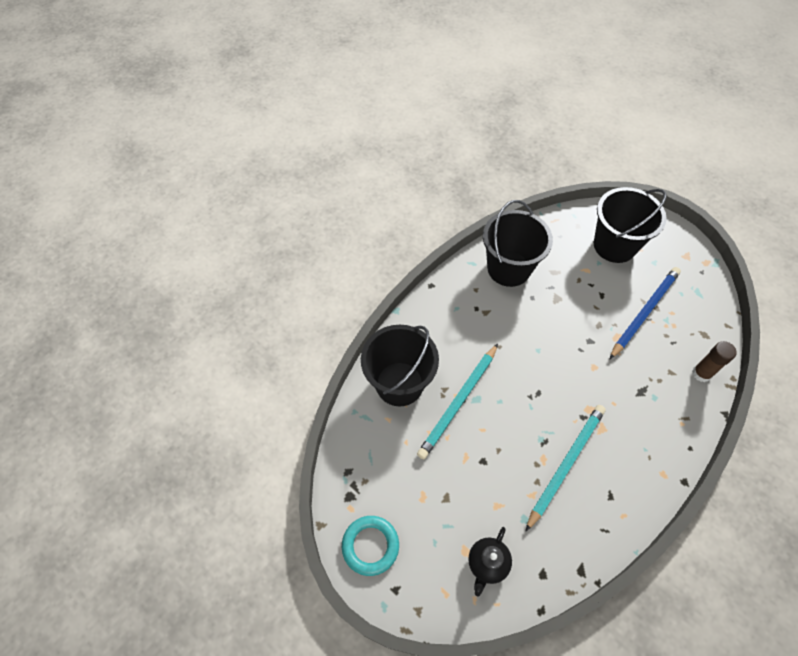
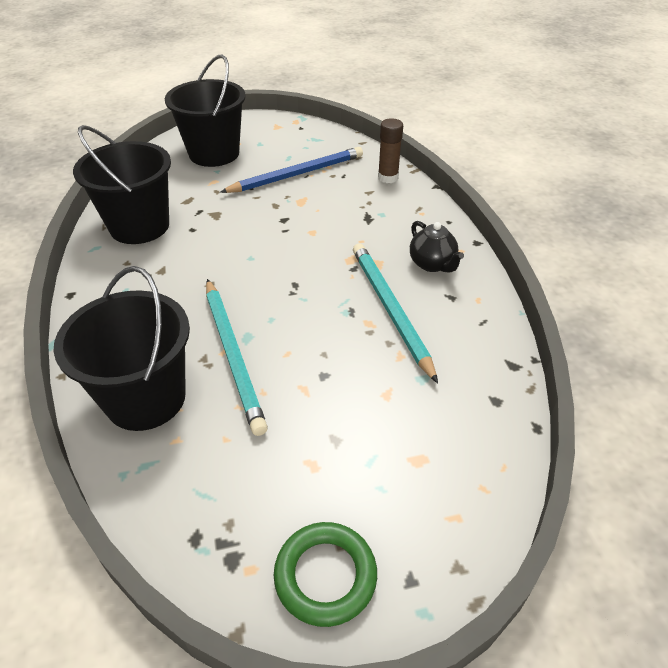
camera: 55 degrees left, 15 degrees down
(370, 546) = (325, 576): turquoise ring -> green ring
(487, 564) = (448, 447): black teapot -> black teapot (432, 264)
(644, 312) = (297, 174): blue pencil -> blue pencil turned 75 degrees clockwise

